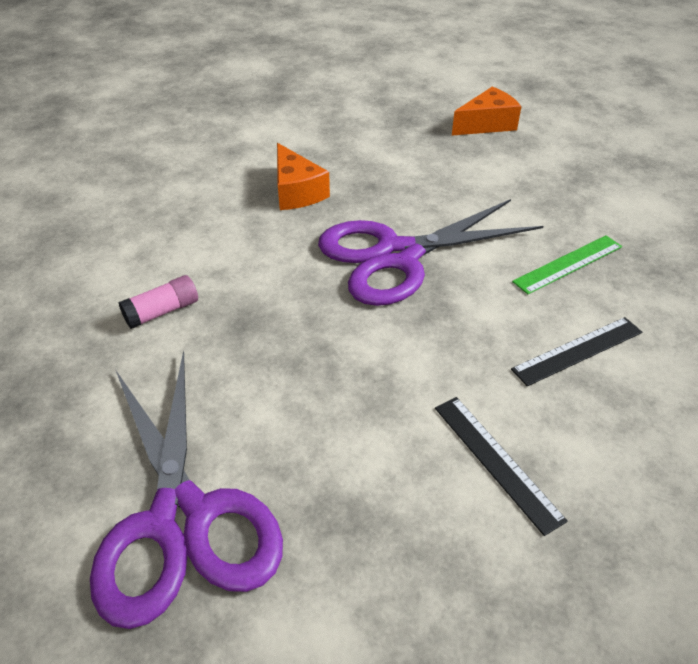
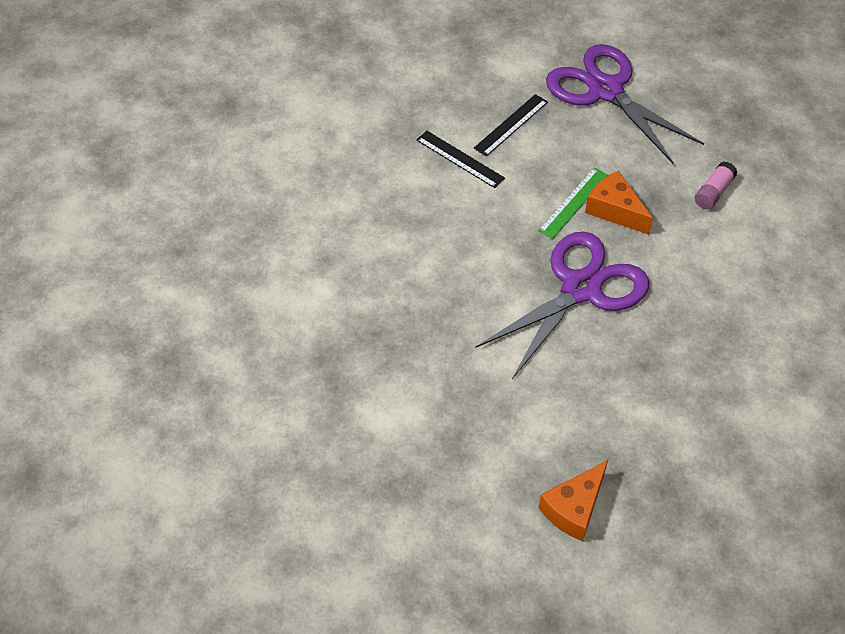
camera: 160 degrees right, 10 degrees up
(296, 192) = (704, 336): orange cheese -> orange cheese (614, 210)
(568, 264) = (446, 320): green ruler -> green ruler (573, 202)
(578, 350) = (426, 242): black ruler -> black ruler (511, 125)

